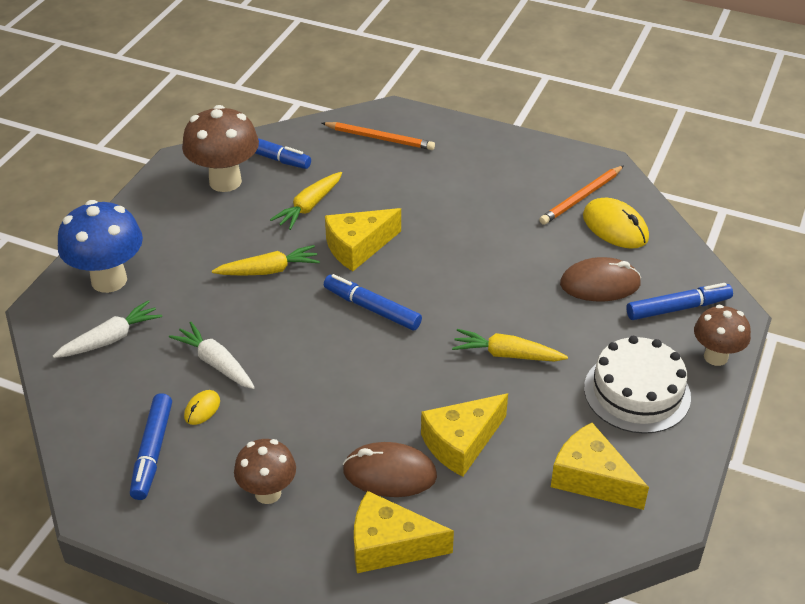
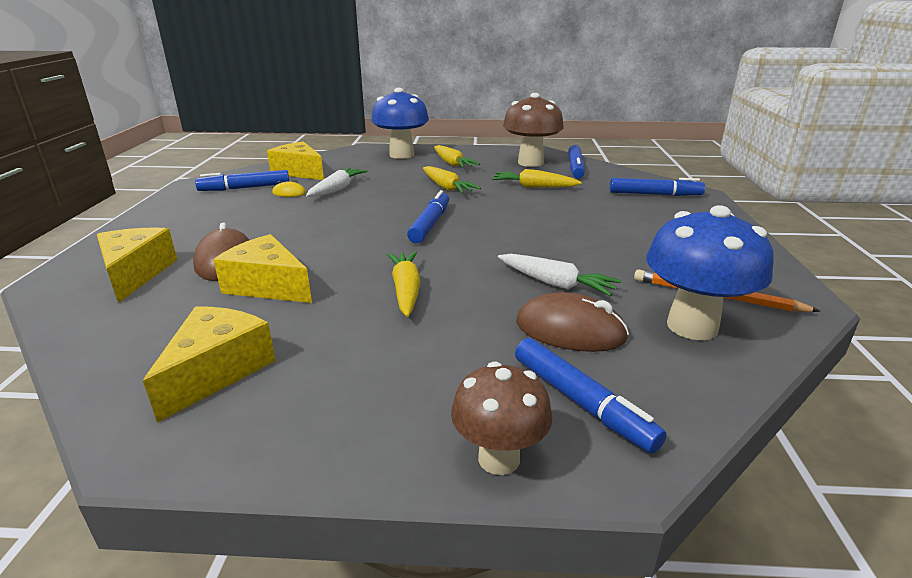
camera: 70 degrees right, 15 degrees down
(110, 339) = (347, 163): white carrot -> white carrot (555, 283)
(182, 244) = (452, 163): none -> yellow carrot
(268, 493) = (204, 223): brown mushroom -> none
(358, 247) = (503, 208): yellow cheese -> yellow cheese (299, 172)
(379, 138) = (654, 194): orange pencil -> blue marker
(600, 284) = (570, 330): brown mouse -> brown mouse turned 45 degrees counterclockwise
(615, 227) = (692, 326): yellow mouse -> blue mushroom
(637, 392) = (382, 387): white cake -> none

